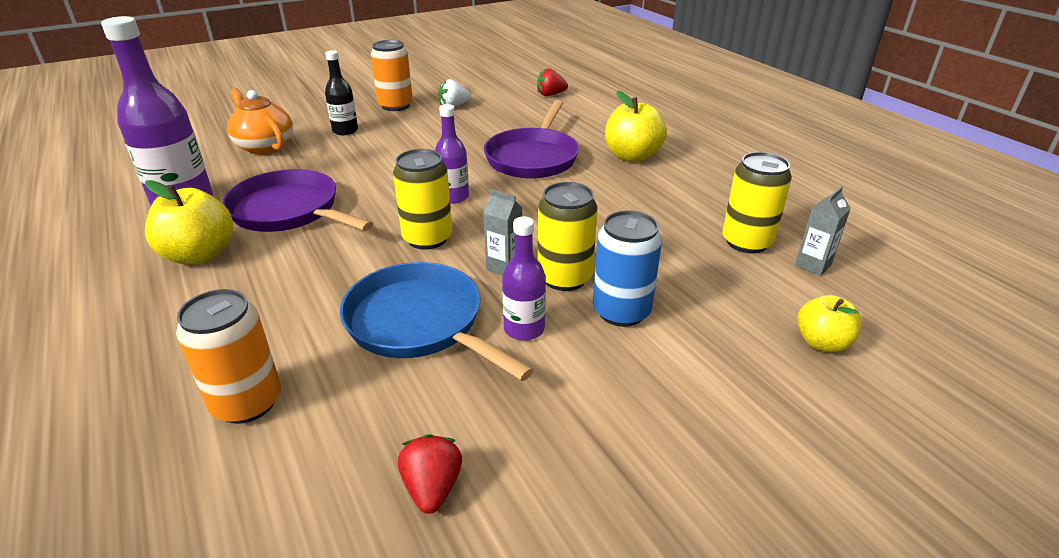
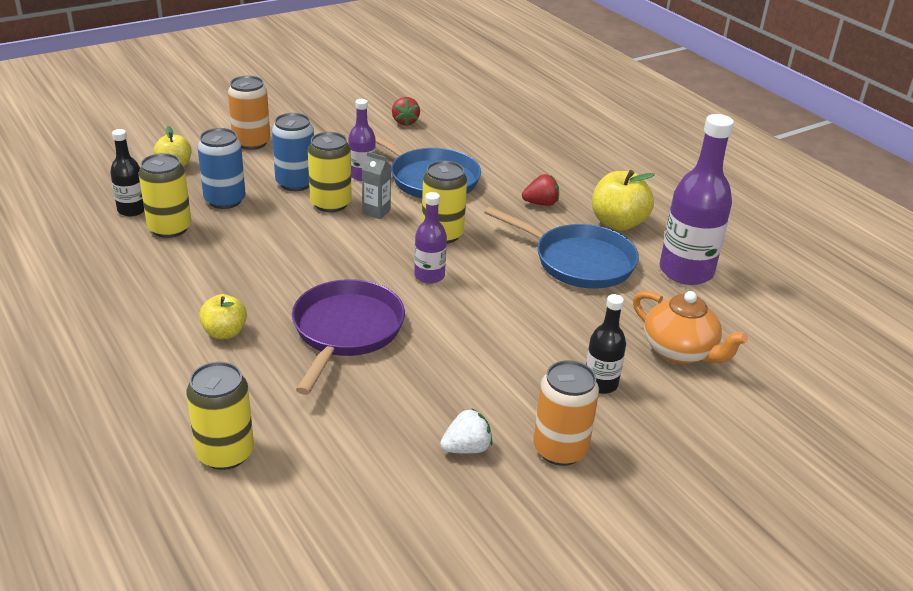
camera: 175 degrees right, 0 degrees up
(247, 402) = (510, 148): orange can -> orange can (251, 142)
(289, 211) = (578, 261): purple pan -> blue pan
(550, 95) = (305, 488): red strawberry -> red strawberry (541, 203)
(601, 105) = (225, 453): none -> yellow can
(632, 156) = (225, 332): yellow apple -> yellow apple, size x0.63
(706, 281) = (225, 200): none -> blue can
(813, 265) = (132, 210): grey carton -> black bottle

